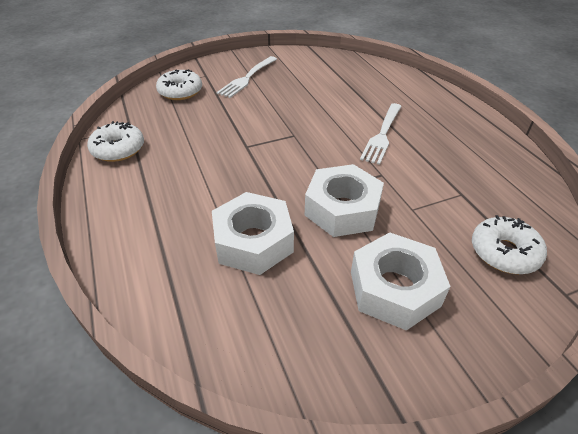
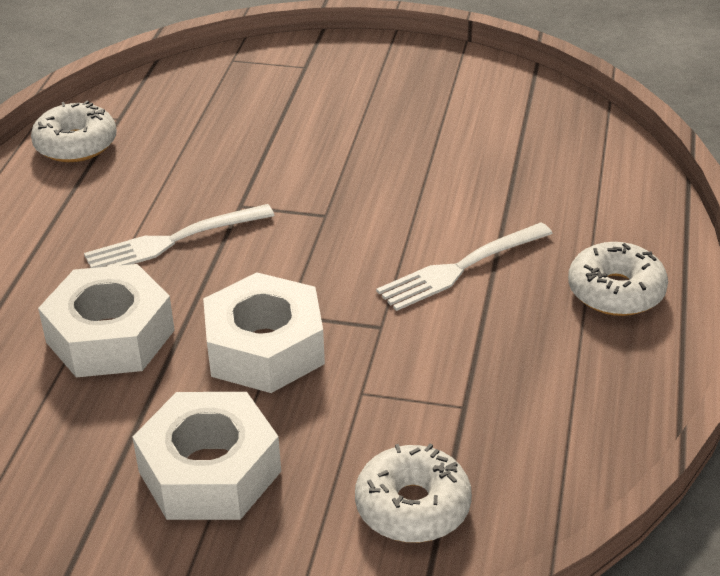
camera: 35 degrees right, 5 degrees down
(180, 92) = (240, 83): white donut -> white donut (616, 291)
(247, 78) = (363, 93): white fork -> white fork (173, 241)

